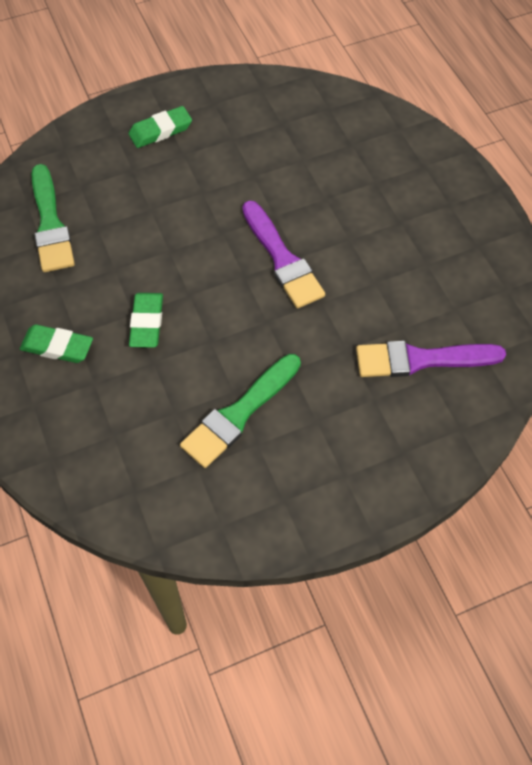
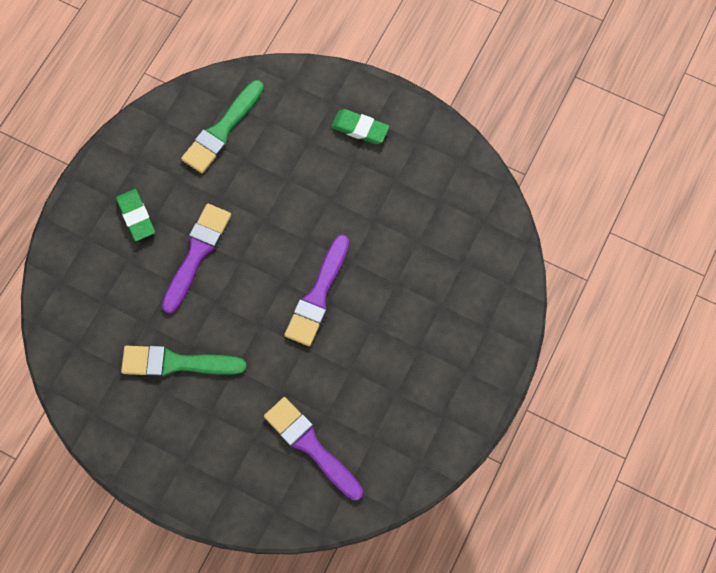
camera: 50 degrees right, 10 degrees up
(147, 323) = (197, 253): green eraser -> purple brush

